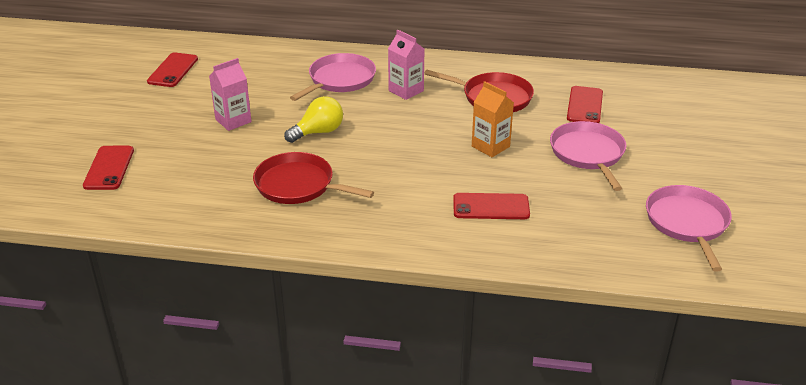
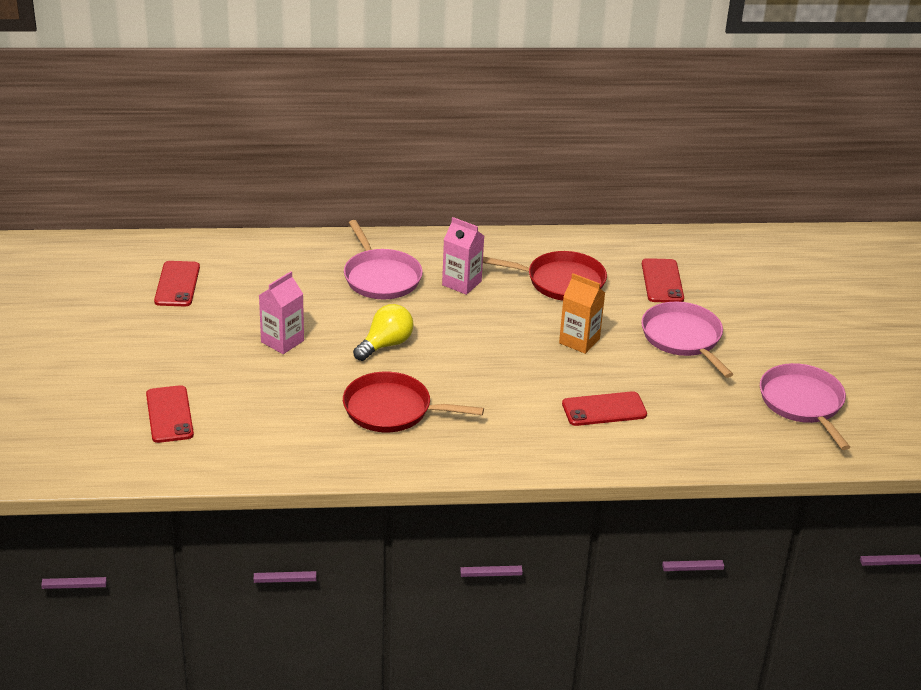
camera: 15 degrees left, 0 degrees up
(339, 80) = (381, 277): pink pan -> pink pan turned 135 degrees clockwise

